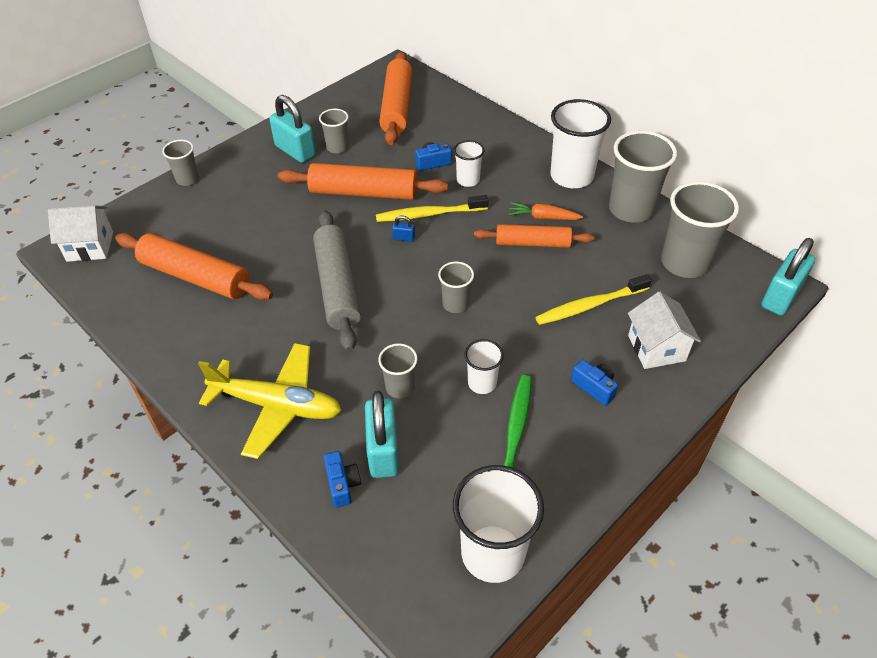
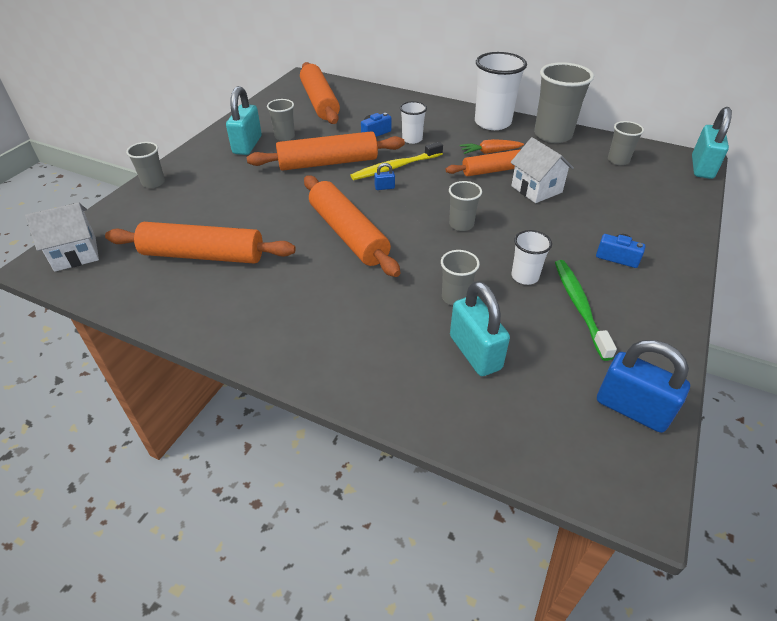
camera: 20 degrees left, 5 degrees down
(277, 405) = (349, 341): yellow plane -> none
(295, 151) = (247, 145): turquoise padlock -> turquoise padlock turned 75 degrees clockwise
(338, 286) = (348, 234): grey rolling pin -> orange rolling pin
(342, 484) = (455, 391): blue camera -> none
(493, 553) = (632, 409): white cup -> blue padlock
(590, 305) = (570, 202): yellow toothbrush -> none
(656, 348) = (642, 219): white house -> white house (536, 189)
(684, 263) = (618, 160): grey cup -> grey cup, size x0.53

